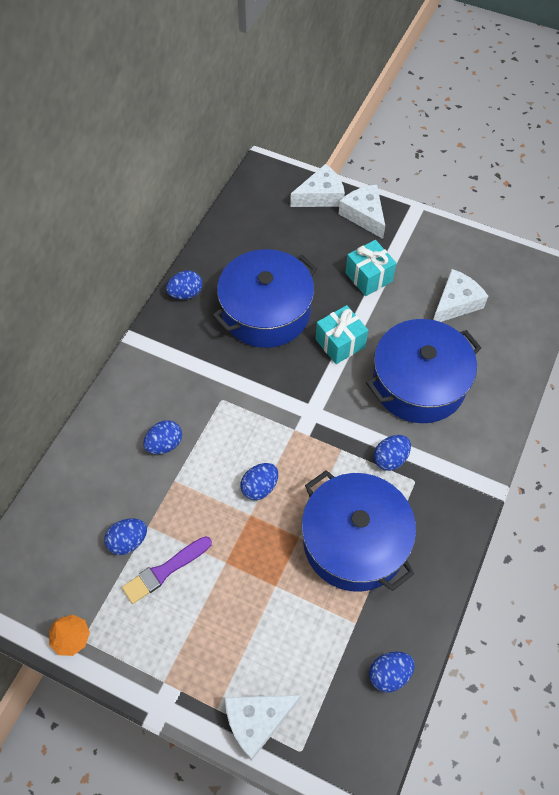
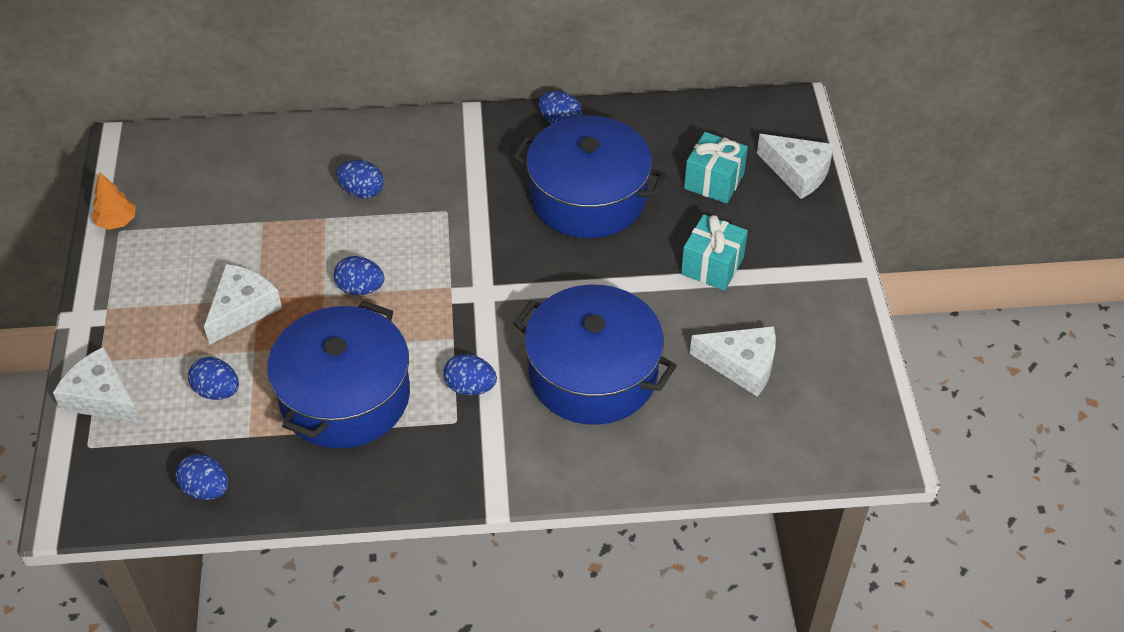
camera: 60 degrees right, 10 degrees down
(128, 541) = (237, 215): blue egg -> blue egg (217, 391)
(165, 571) = (221, 256): purple brush -> none
(340, 343) = (595, 279): turquoise gift -> turquoise gift (714, 181)
(364, 215) = (804, 224): white cheese -> white cheese (242, 309)

